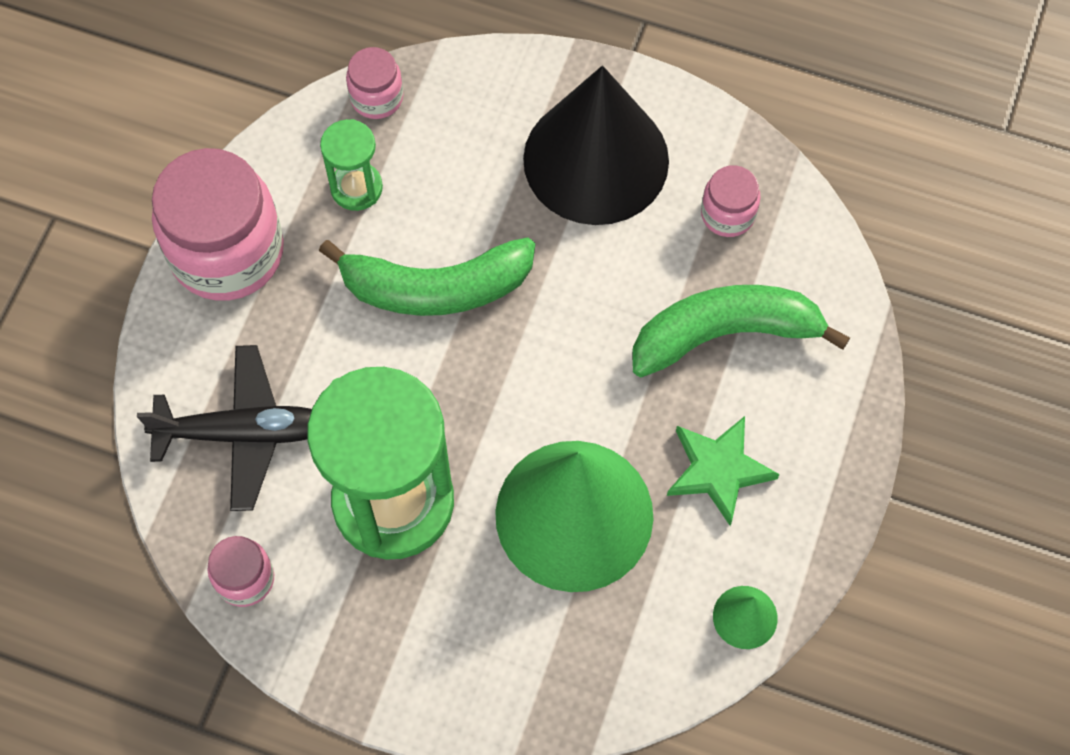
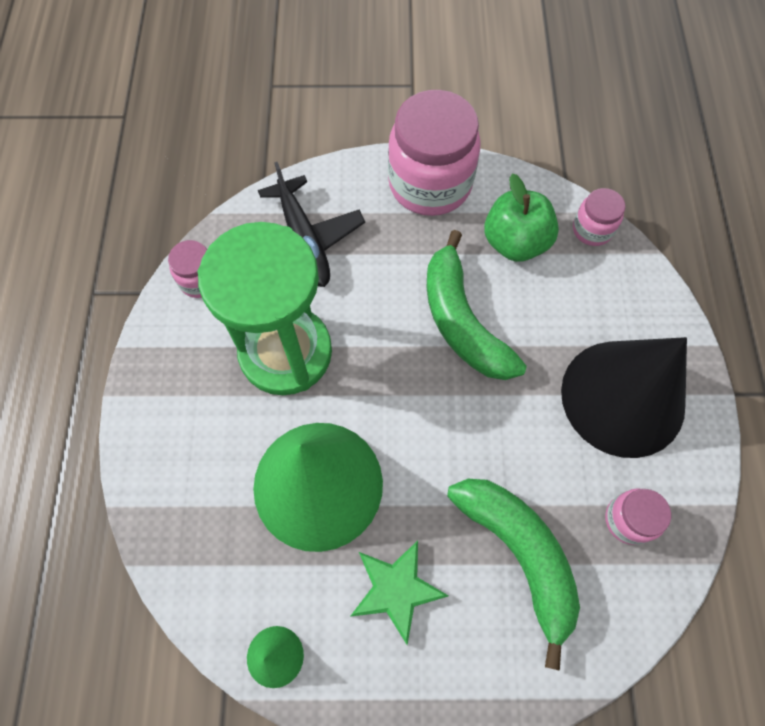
camera: 70 degrees right, 0 degrees up
(356, 188) = (515, 242): green hourglass -> green apple

